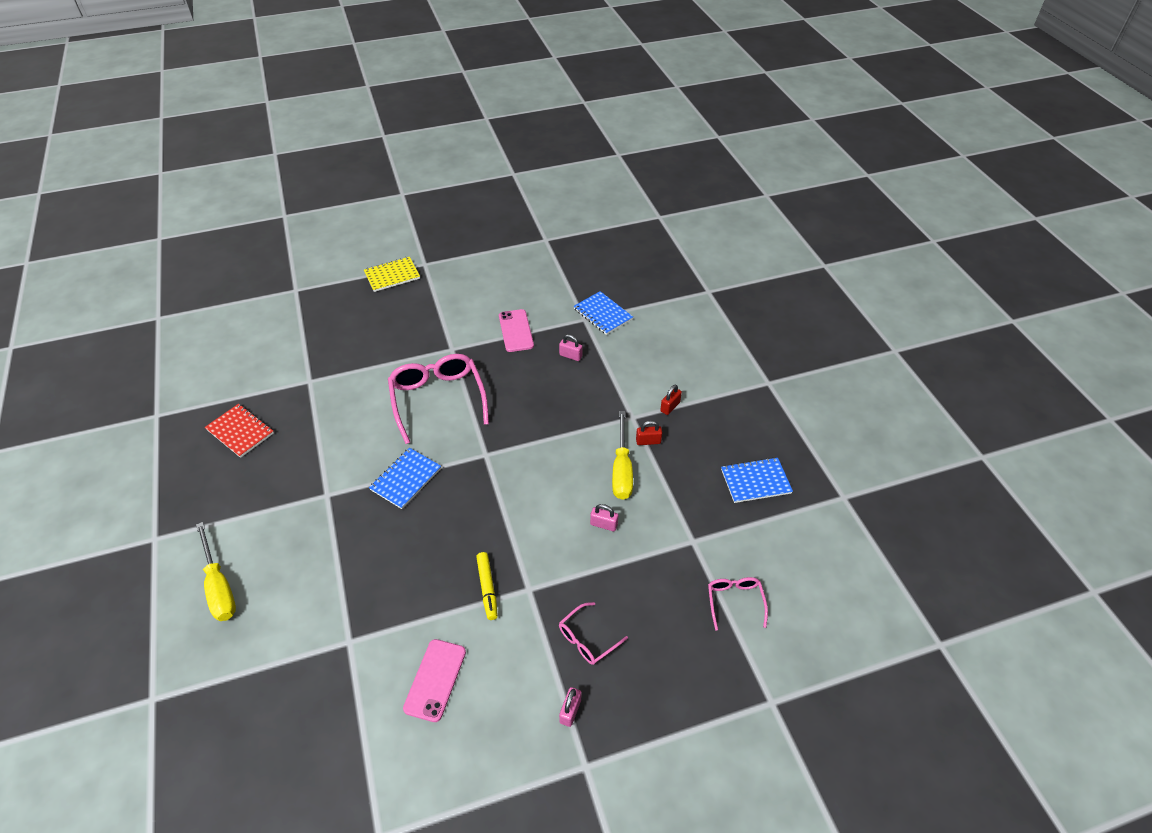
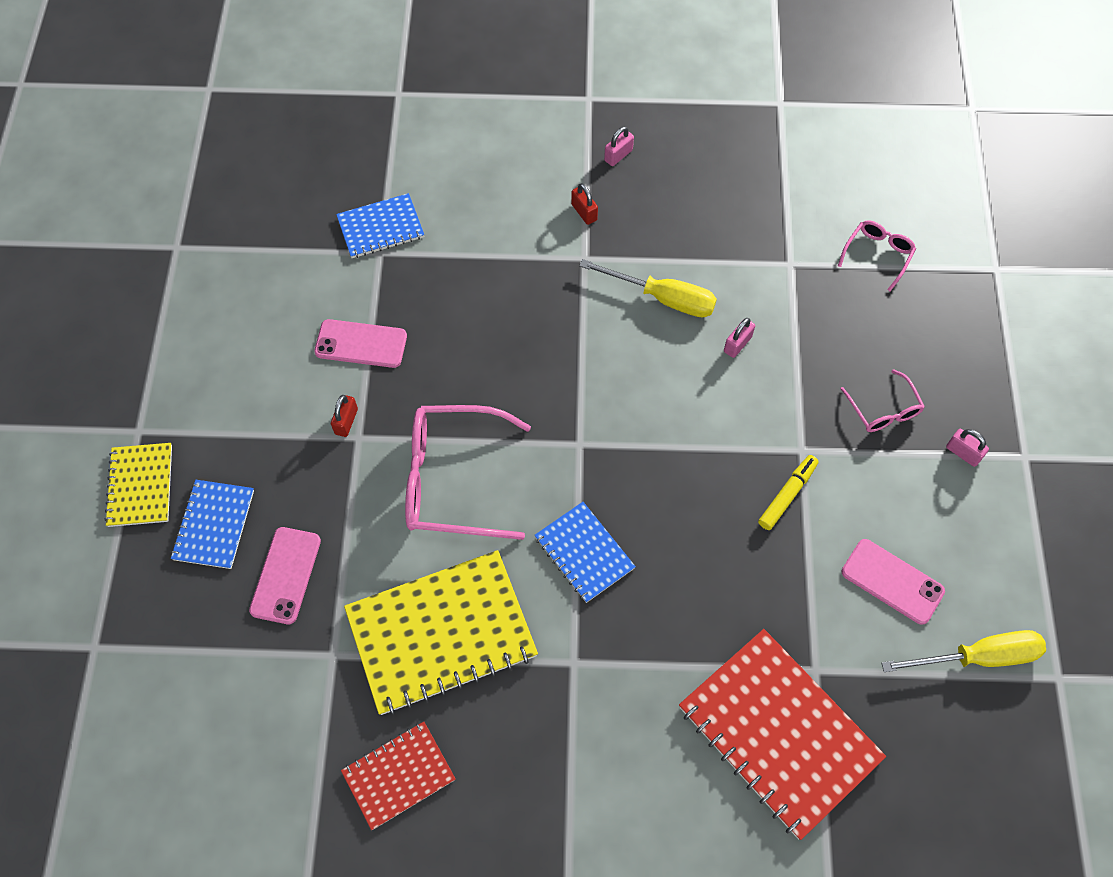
camera: 70 degrees left, 15 degrees up
(219, 586) = (683, 830): yellow screwdriver -> yellow screwdriver (978, 657)
(296, 628) = (779, 733): none -> red notebook
(333, 424) = (441, 633): none -> yellow notebook
(354, 346) = (286, 575): none -> pink phone
(487, 588) = (787, 495): yellow marker -> yellow marker turned 60 degrees counterclockwise
(570, 356) = (444, 291): pink padlock -> pink padlock (618, 155)
(648, 441) = (630, 255): red padlock -> red padlock (346, 421)
(735, 601) = (877, 255): pink glasses -> pink glasses turned 105 degrees clockwise
(755, 481) = (730, 172): blue notebook -> blue notebook (214, 525)

